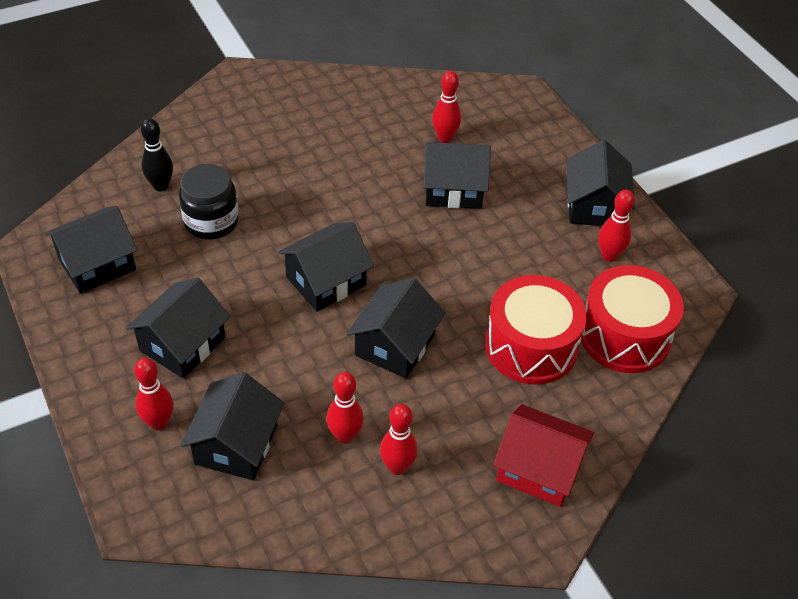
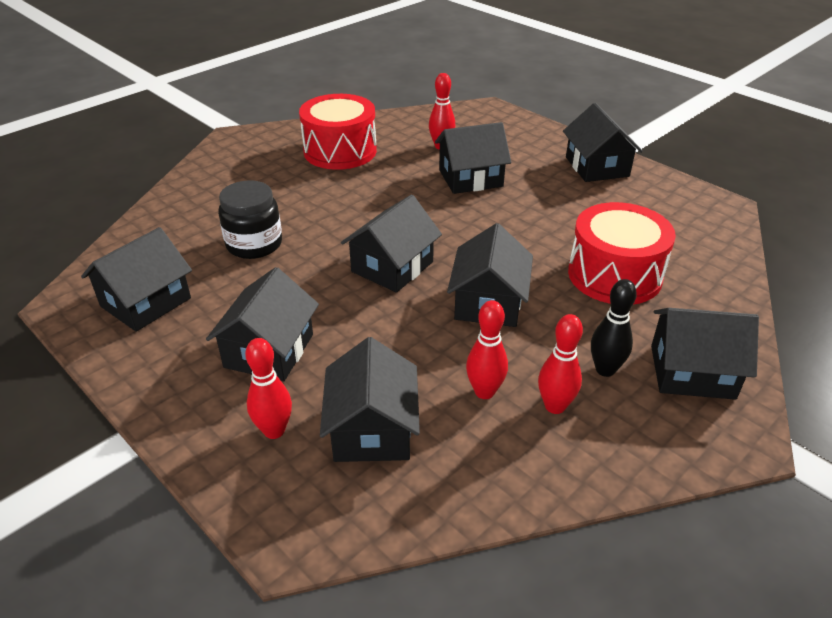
camera: 15 degrees left, 10 degrees down
(161, 186) = (190, 227): black bowling pin -> black bowling pin (605, 369)
(538, 469) = (692, 372): red house -> black house
(609, 256) = (634, 197): red bowling pin -> none
(624, 336) = (689, 249): red drum -> red drum (340, 151)

